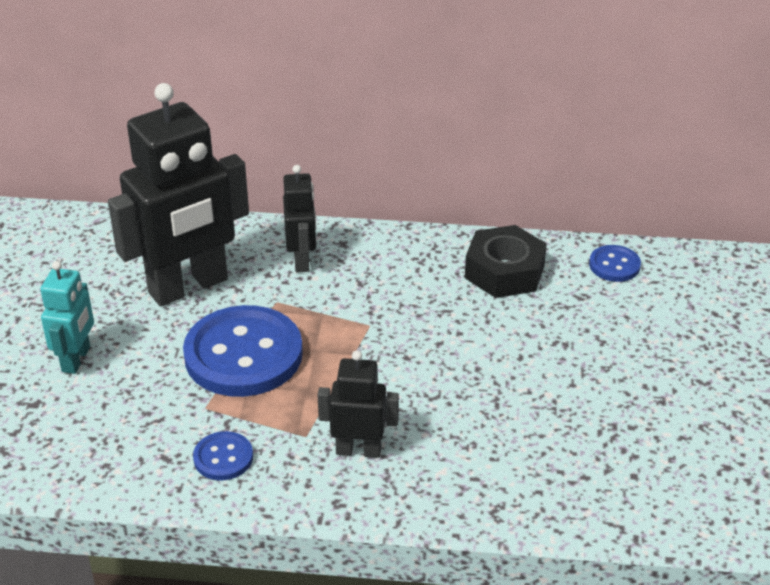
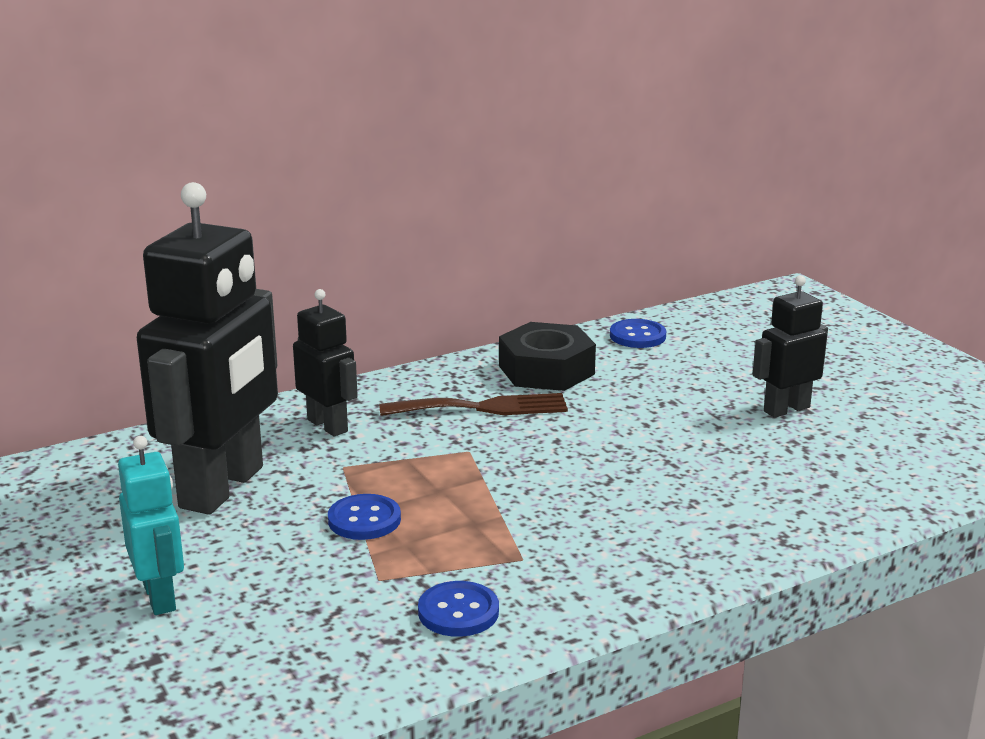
camera: 35 degrees left, 15 degrees down
(243, 355) = (364, 520): blue button -> blue button, size x0.46
(358, 450) = (593, 548): black robot -> black robot (786, 409)
(420, 289) = (483, 408): none -> brown fork

